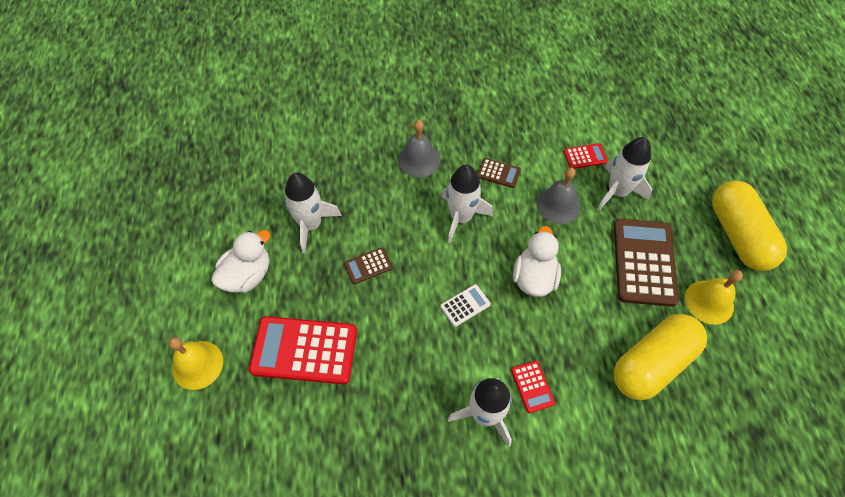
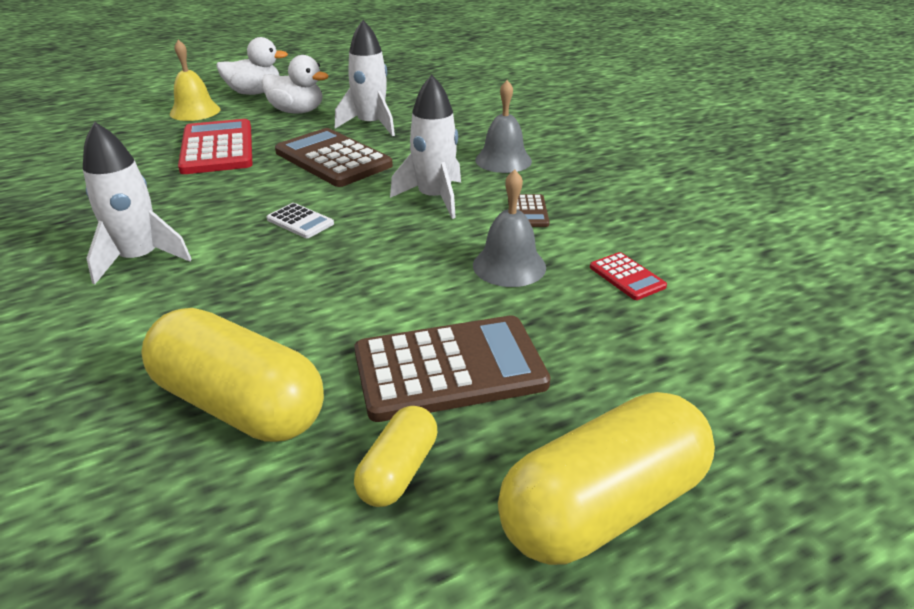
camera: 70 degrees right, 25 degrees down
(368, 266) = (333, 159): brown calculator -> brown calculator, size x2.14
(532, 386) = (184, 288): red calculator -> none
(534, 278) = (365, 264): white duck -> white duck (254, 93)
(617, 192) = (582, 319): white rocket -> none
(709, 302) = (398, 471): yellow bell -> yellow capsule

